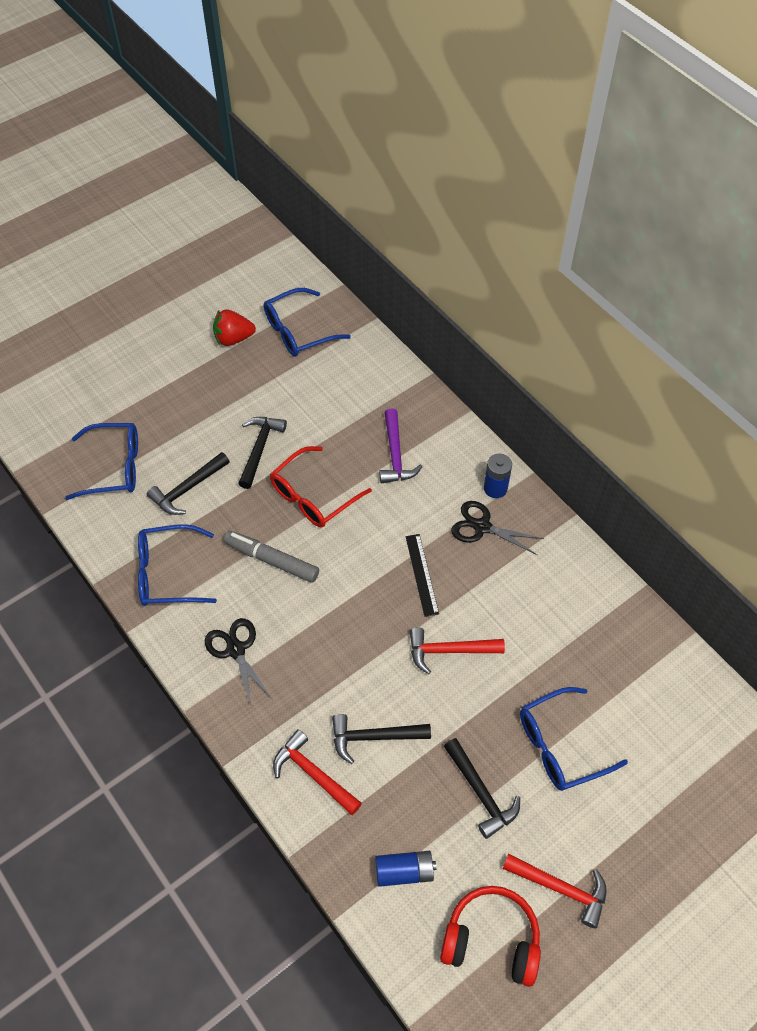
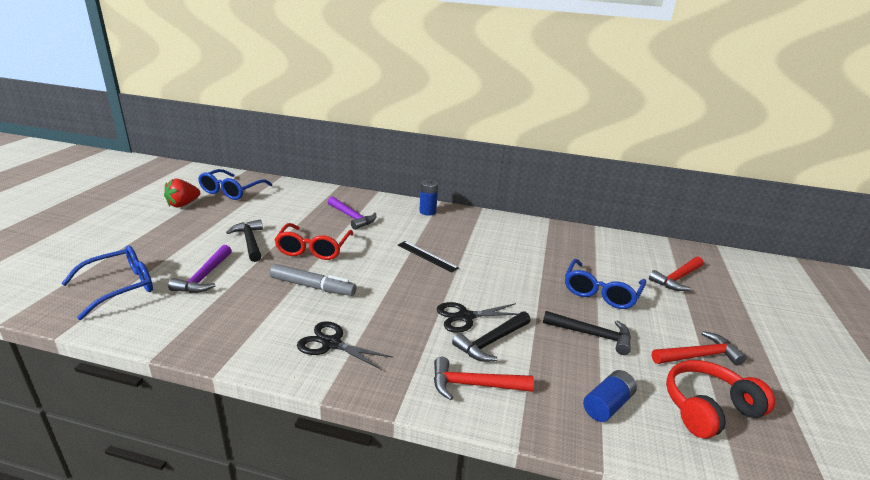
camera: 40 degrees left, 30 degrees down
(168, 573) = (225, 326): blue glasses -> none
(187, 489) = (204, 277): black hammer -> purple hammer
(272, 560) = (313, 287): grey marker -> grey marker turned 150 degrees counterclockwise
(449, 651) = (485, 280): red hammer -> red hammer (677, 279)
(482, 527) = (439, 227): black scissors -> black scissors (465, 317)

